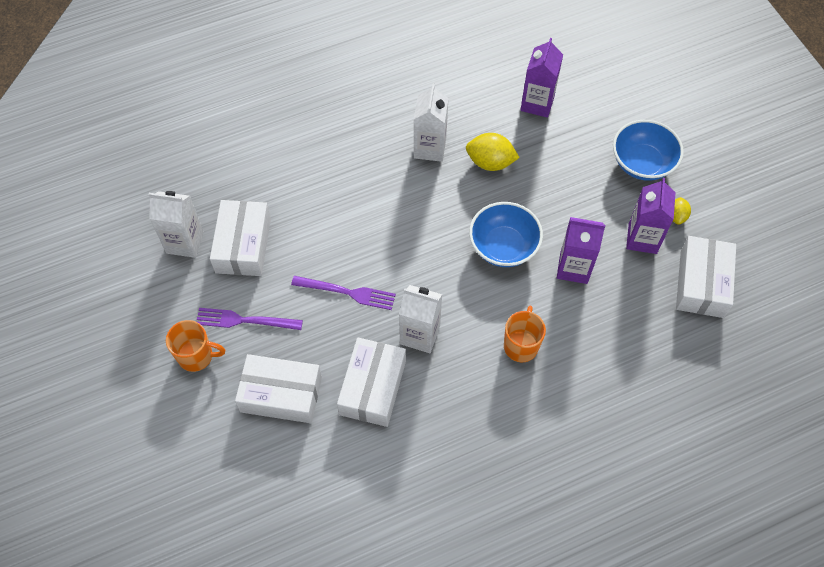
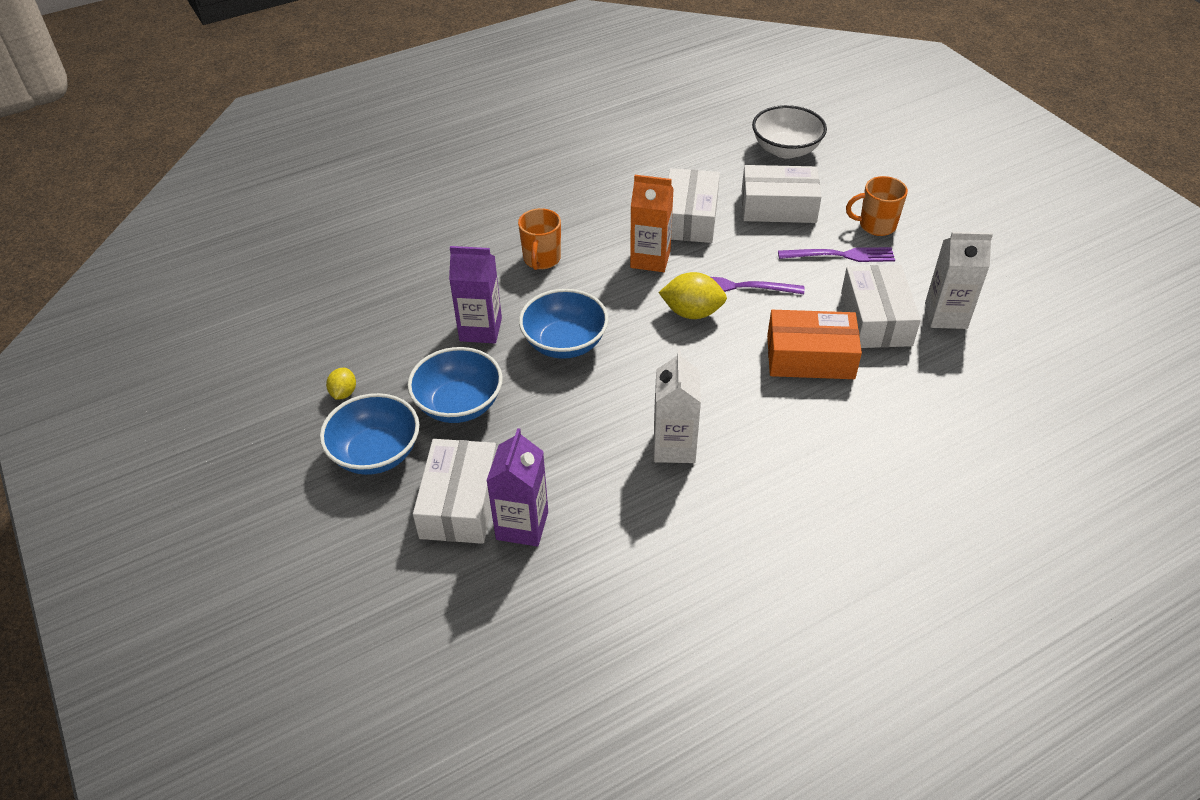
camera: 175 degrees right, 15 degrees down
(244, 489) = (786, 150): none -> white bowl
(310, 213) = (810, 357): none -> orange box
(420, 335) = (650, 259): white carton -> orange carton
(490, 162) = (588, 435): yellow lemon -> yellow lemon (692, 312)
(586, 197) = (459, 404): none -> blue bowl
(642, 238) = (393, 365): purple carton -> none
(701, 283) = (331, 327): white box -> white box (460, 502)

